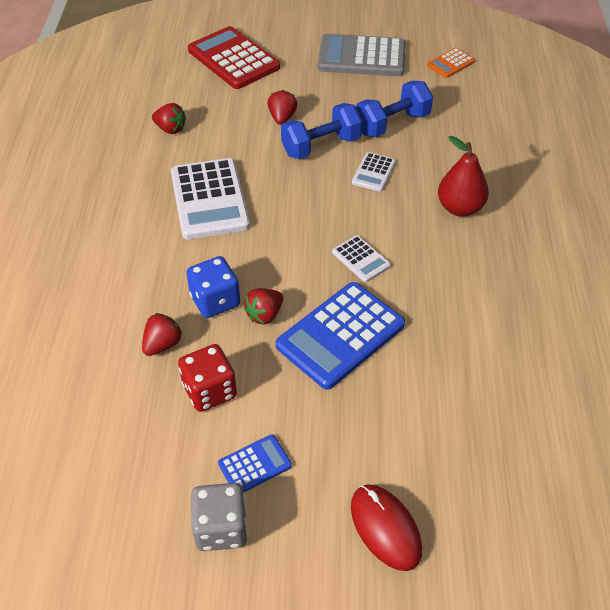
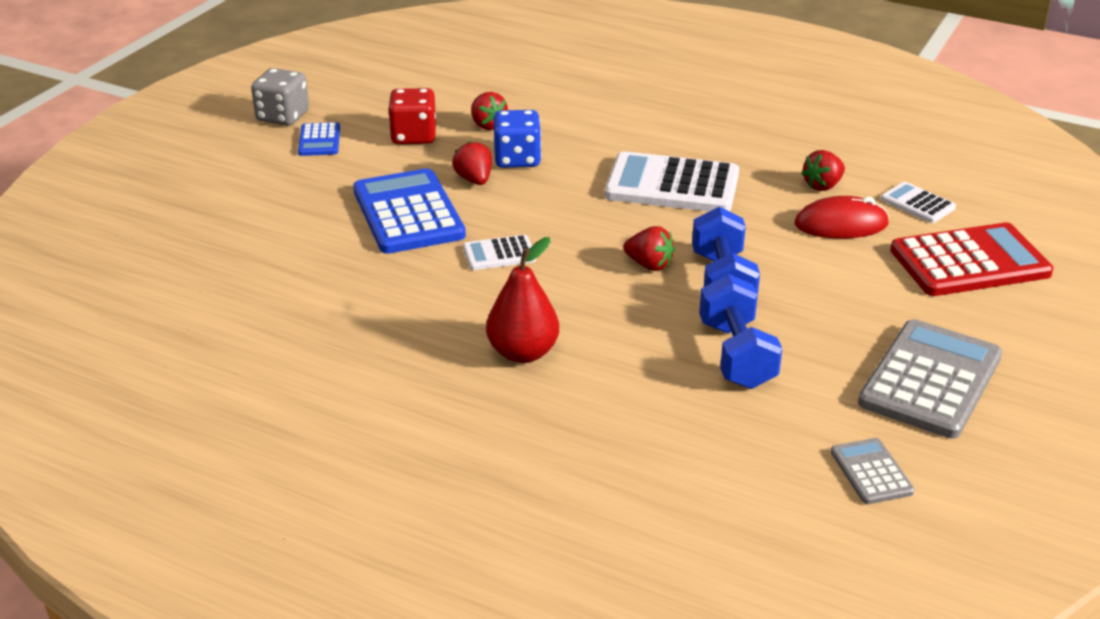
camera: 115 degrees right, 15 degrees down
(282, 118) = (802, 268): red strawberry -> red strawberry (649, 265)
(373, 172) = (641, 307): white calculator -> white calculator (917, 204)
(385, 528) = (197, 180): red mouse -> red mouse (841, 224)
(450, 63) = (871, 472): orange calculator -> grey calculator

